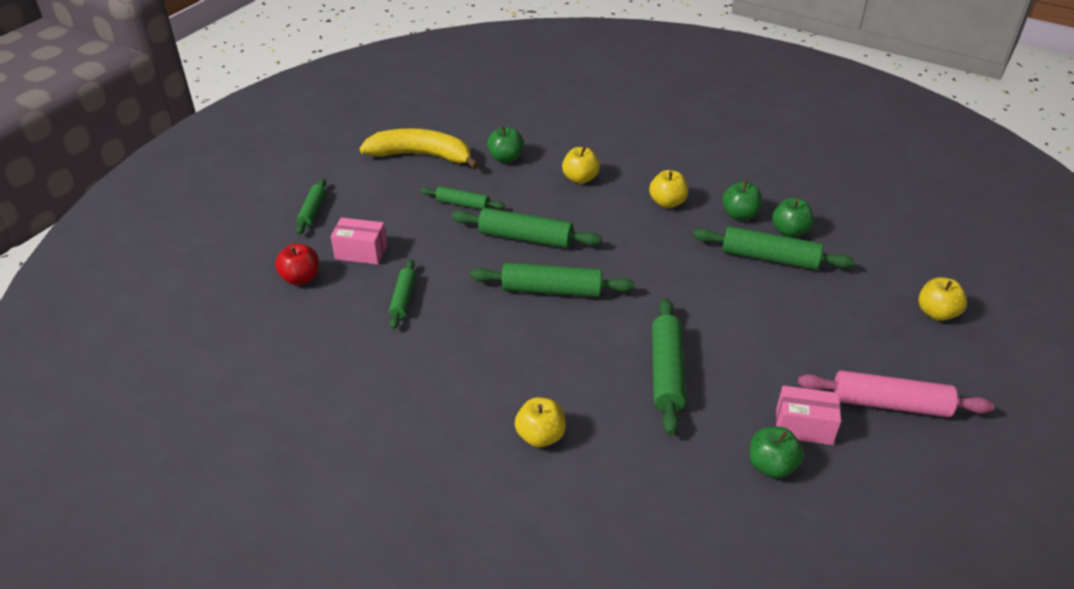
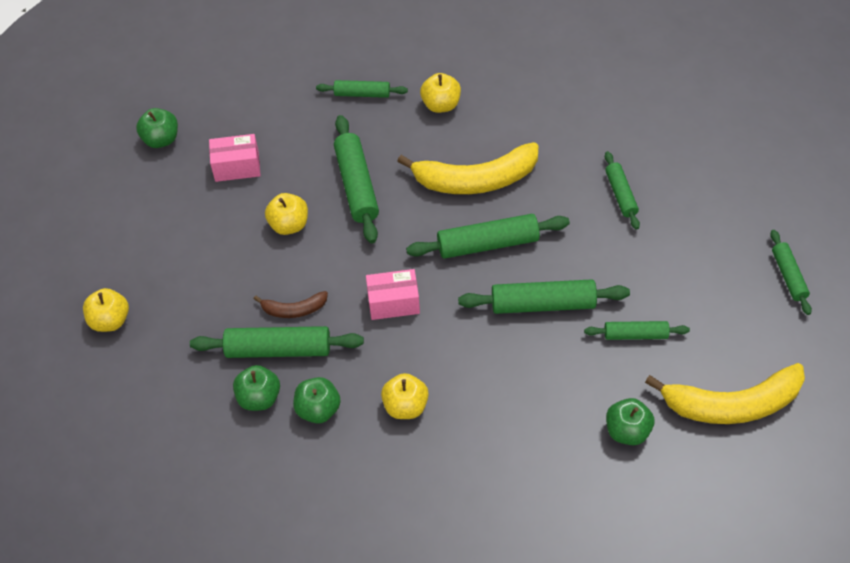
camera: 165 degrees right, 15 degrees up
(301, 278) = (731, 190): red apple -> none
(361, 252) = (697, 236): pink box -> pink box (393, 303)
(538, 346) = (475, 180): none -> yellow banana
(580, 178) = (521, 419): yellow apple -> yellow apple (289, 224)
(633, 477) = (362, 94): none -> green rolling pin
(752, 282) = (294, 309): none -> brown banana
(771, 466) = (261, 129): green apple -> green apple (161, 139)
(890, 404) = (165, 207): pink rolling pin -> none

